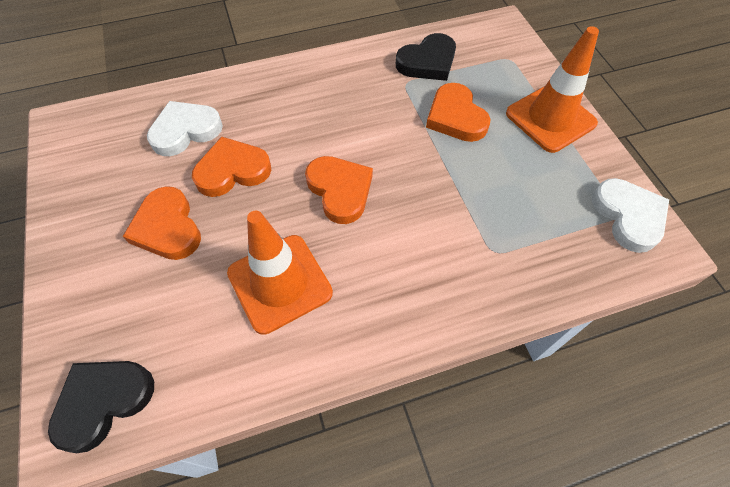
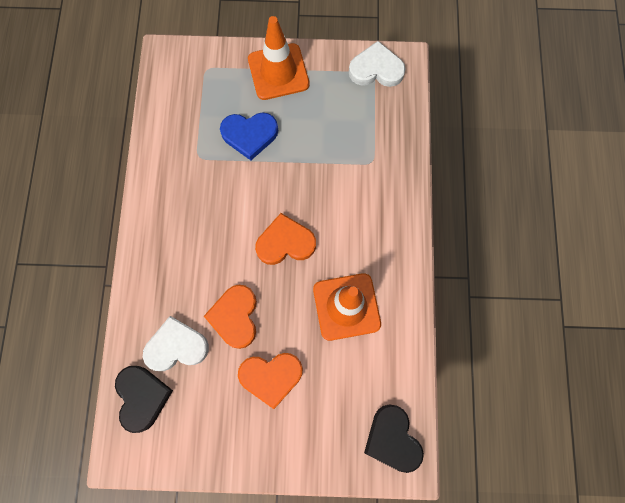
camera: 70 degrees left, 15 degrees up
(185, 131) = (176, 346): white heart -> white heart turned 90 degrees clockwise
(427, 62) = (182, 130): black heart -> black heart (142, 397)
(455, 117) = (249, 135): orange heart -> blue heart

